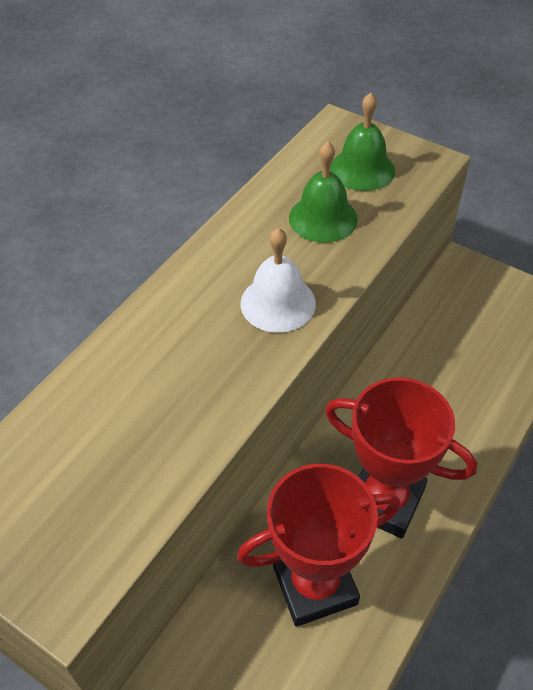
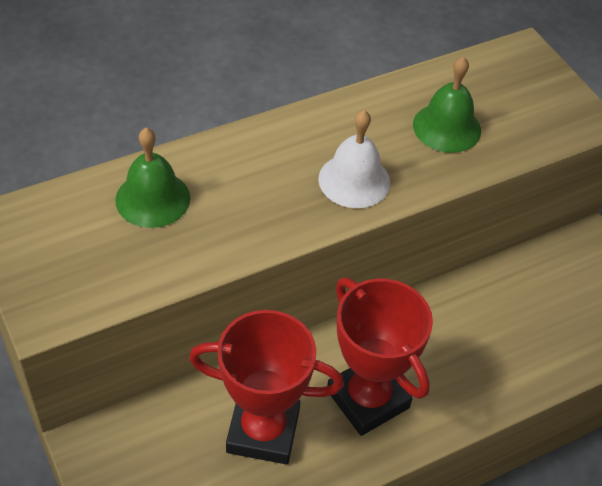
camera: 25 degrees right, 0 degrees up
(362, 169) = (516, 100): green bell -> green bell (153, 199)

